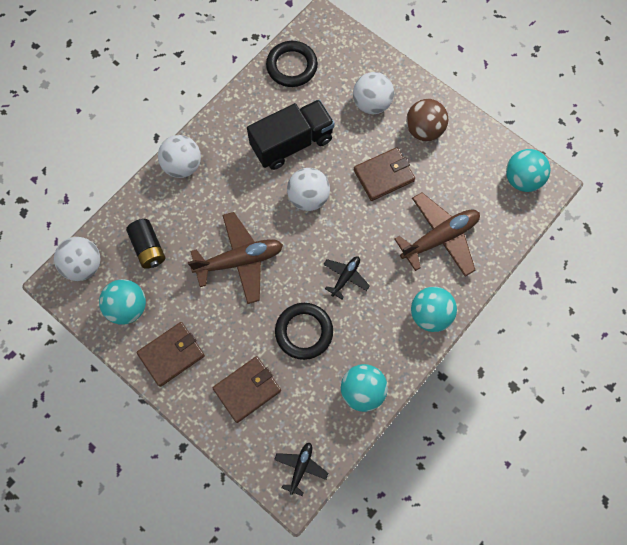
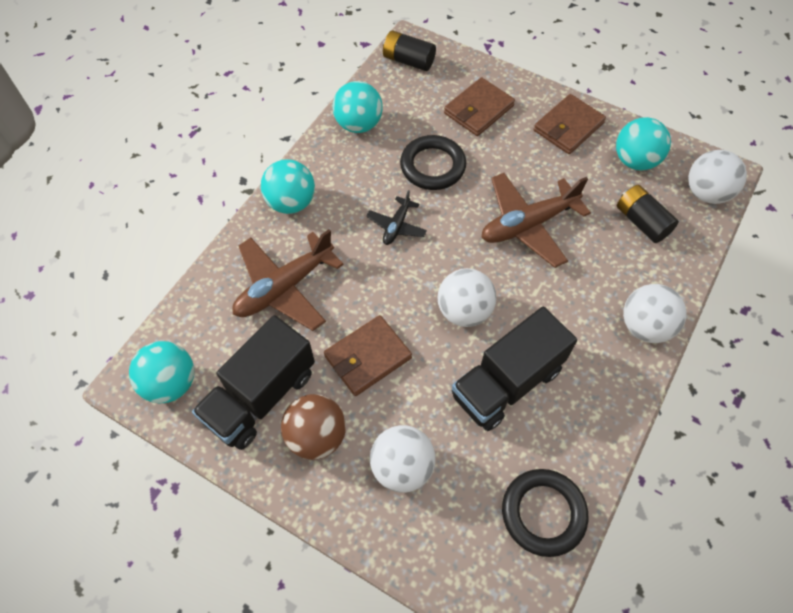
camera: 170 degrees right, 10 degrees down
(301, 467) = (408, 61): black plane -> black battery
(460, 161) = (261, 396): none -> black truck

